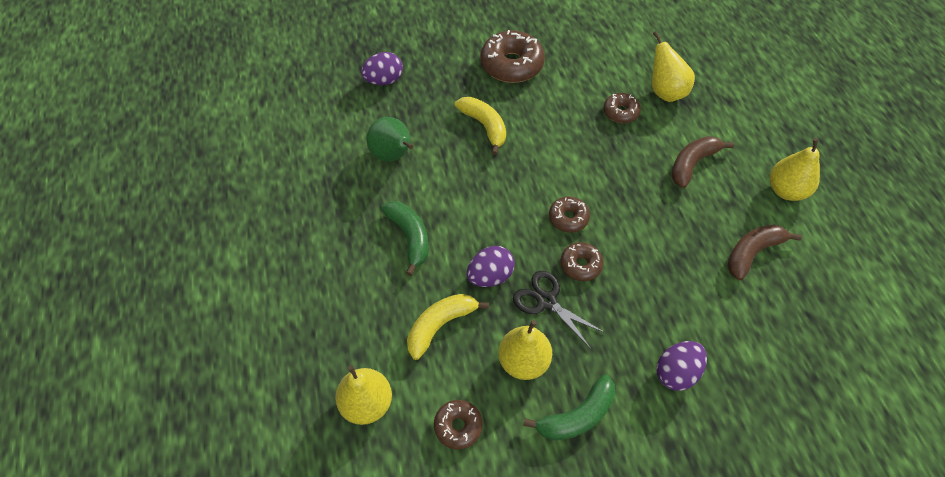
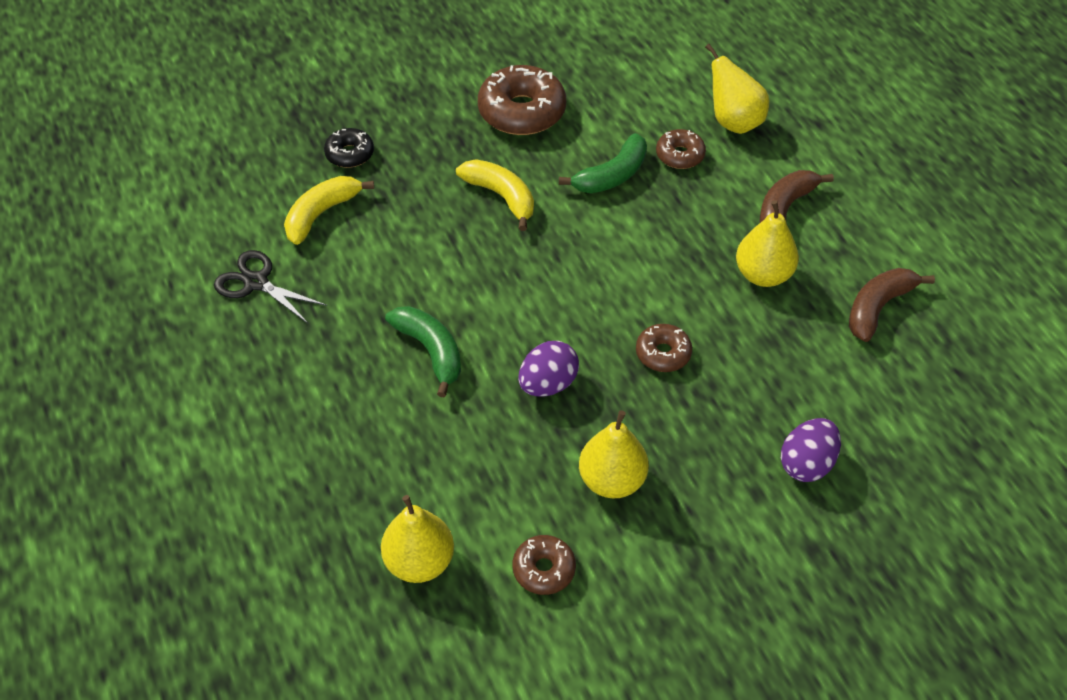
camera: 10 degrees left, 5 degrees down
(384, 80) = (350, 154): purple egg -> black donut
(393, 155) = (384, 250): green pear -> none
(440, 325) = (495, 453): yellow banana -> yellow banana (321, 214)
(546, 301) = (627, 404): black scissors -> black scissors (256, 282)
(568, 218) = (636, 298): brown donut -> none
(577, 416) = (692, 533): green banana -> green banana (612, 175)
(786, 190) = (908, 226): yellow pear -> yellow pear (763, 275)

